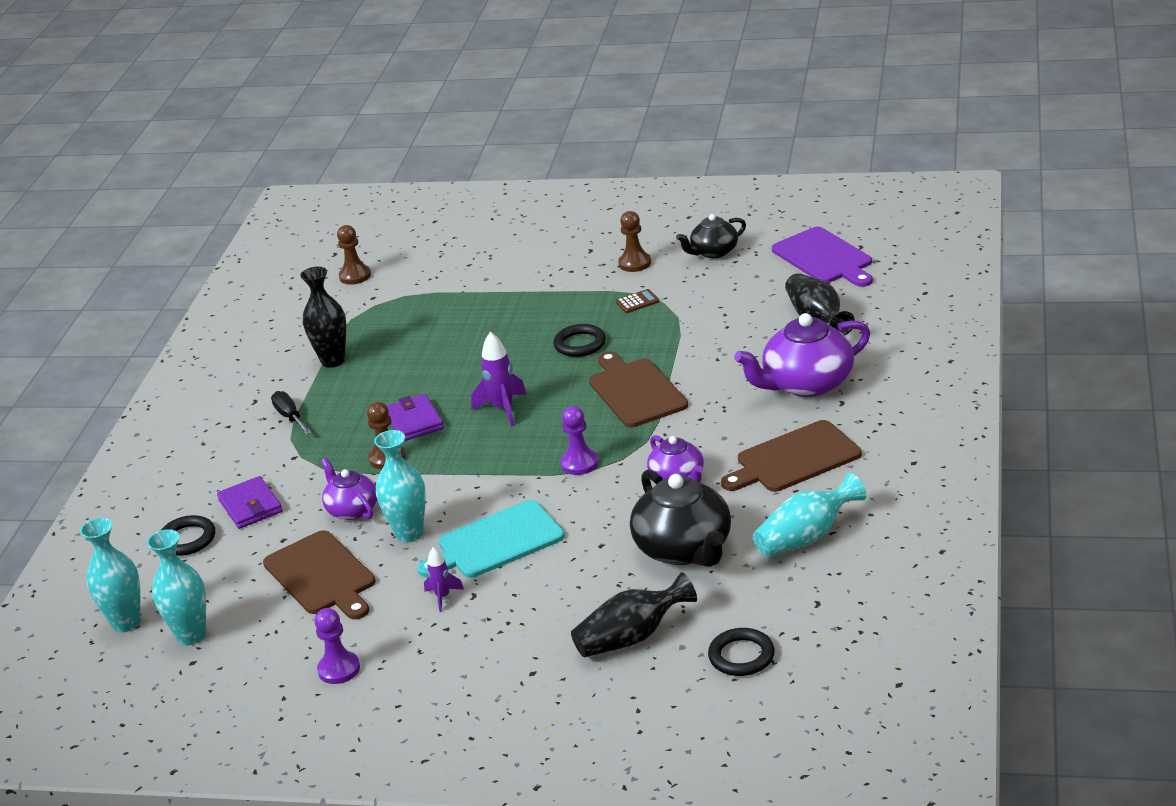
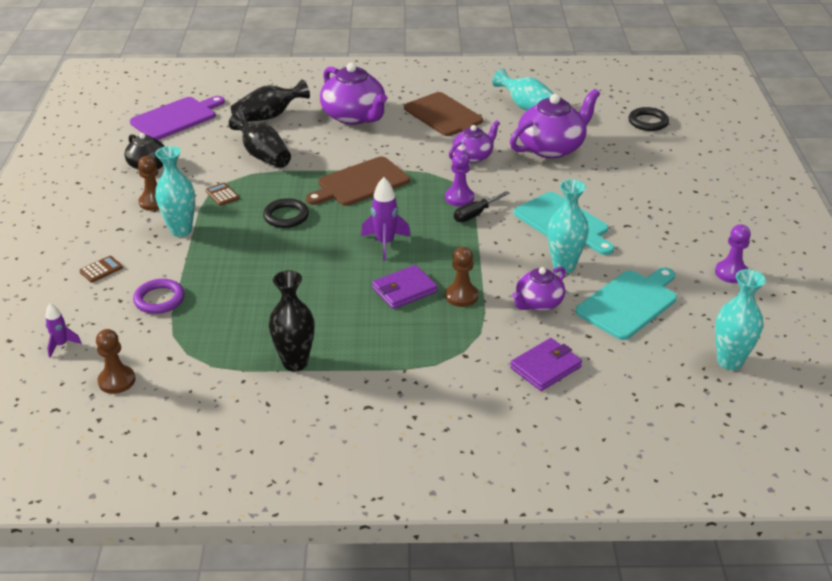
camera: 105 degrees left, 5 degrees up
(126, 623) = (731, 409): turquoise vase -> turquoise vase (181, 230)
(187, 539) = (604, 399): black ring -> none
(290, 417) = (398, 372): black screwdriver -> black screwdriver (475, 214)
(322, 576) = (629, 303): brown cutting board -> turquoise cutting board
(443, 597) = (634, 238): purple rocket -> purple rocket (61, 345)
(460, 284) = (159, 299): none -> purple ring
(521, 249) = (101, 270): none -> brown calculator
(631, 637) = (646, 159): black vase -> black vase (263, 155)
(684, 549) = (551, 148): black teapot -> purple teapot

